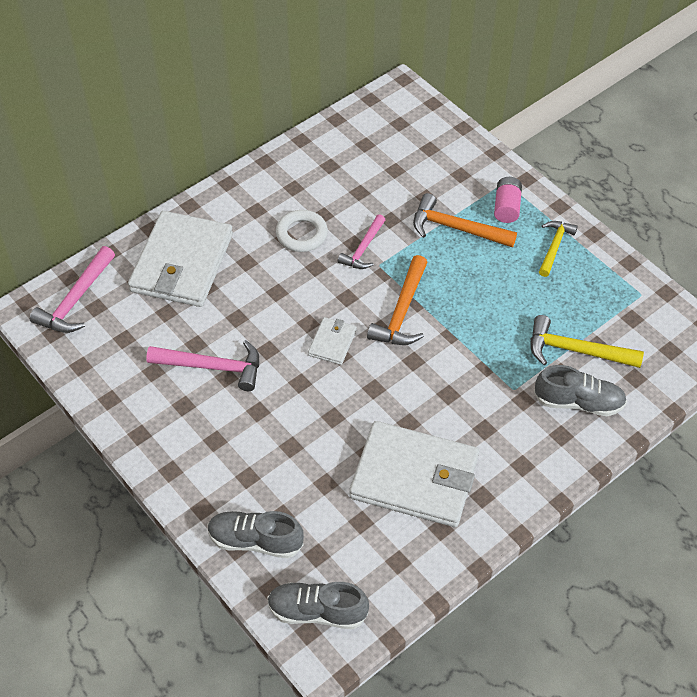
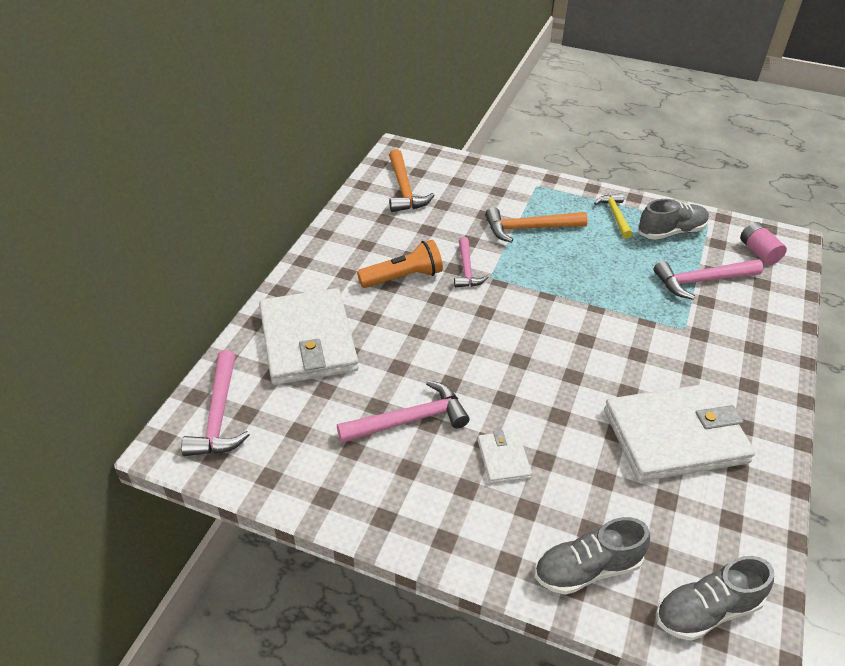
camera: 30 degrees left, 10 degrees down
(301, 234) = (403, 277): white ring -> orange flashlight
(332, 342) = (504, 353): white wallet -> white wallet (503, 458)
(402, 311) = (541, 305): orange hammer -> orange hammer (404, 189)
(506, 207) = (554, 201): pink battery -> pink battery (758, 252)
(576, 351) = (702, 281): yellow hammer -> pink hammer
(578, 402) = (741, 318): grey shoe -> grey shoe (671, 232)

